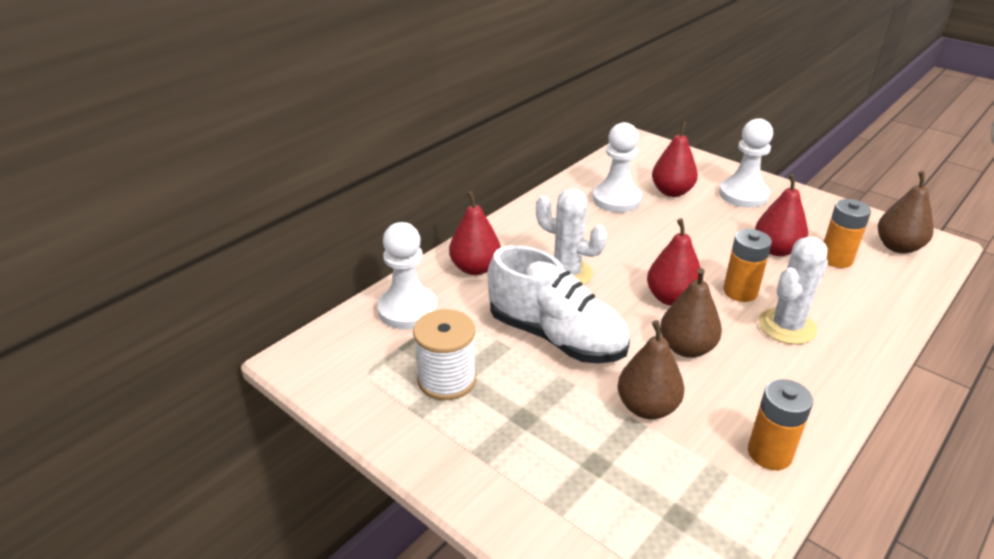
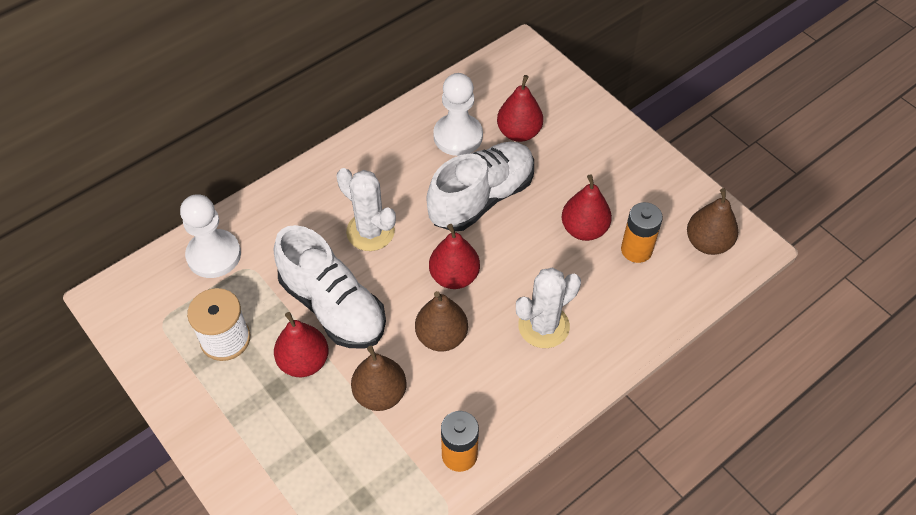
camera: 10 degrees right, 20 degrees up
(475, 268) = (288, 212): red pear -> red pear (304, 362)
(664, 238) = (482, 198): none -> white shoe
(740, 292) = (522, 278): orange battery -> none
(743, 195) = (590, 147): white pawn -> none

